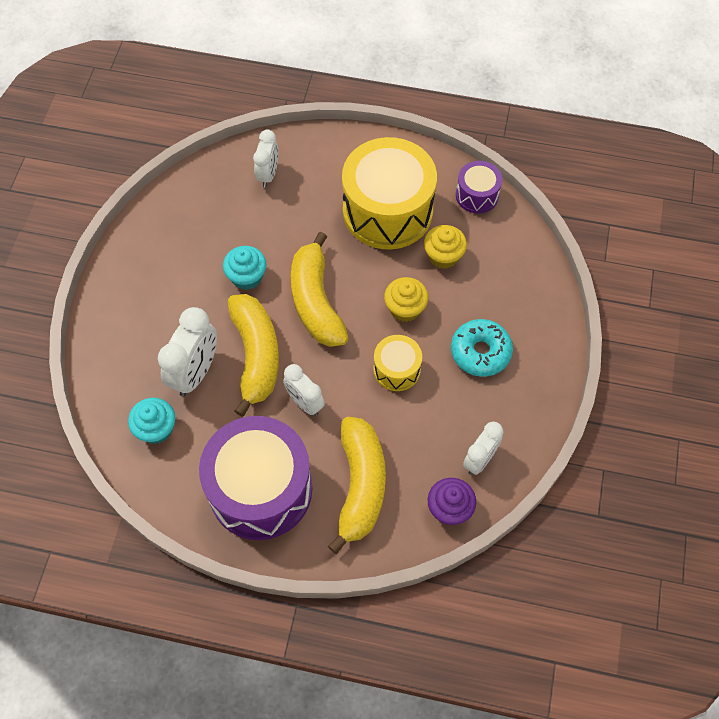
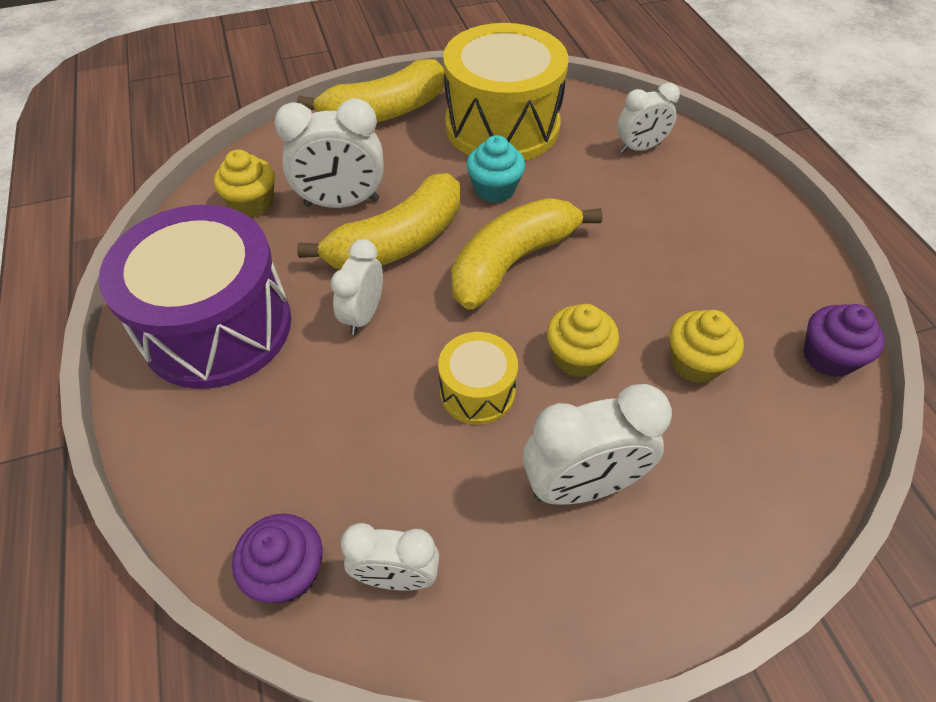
camera: 60 degrees right, 10 degrees down
(156, 429) = (252, 203): turquoise cupcake -> yellow cupcake
(360, 486) = (271, 432): yellow banana -> yellow banana (384, 112)
(387, 211) = (702, 271): yellow drum -> yellow drum (502, 126)
(477, 195) = (828, 357): purple drum -> purple cupcake
(480, 352) = (582, 486): turquoise donut -> white clock

